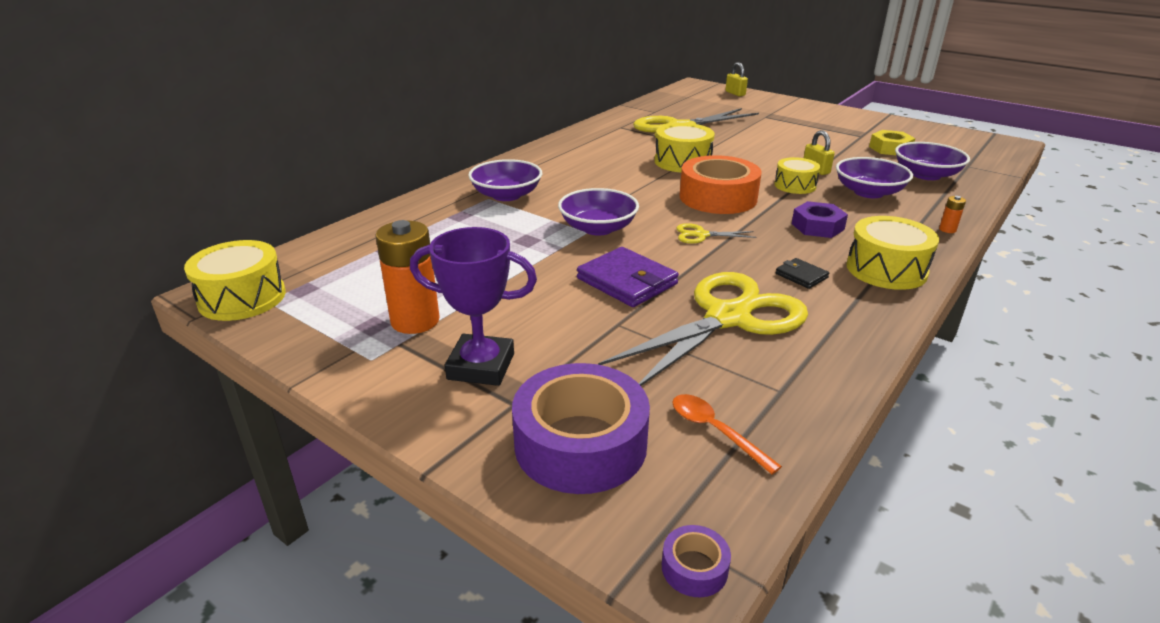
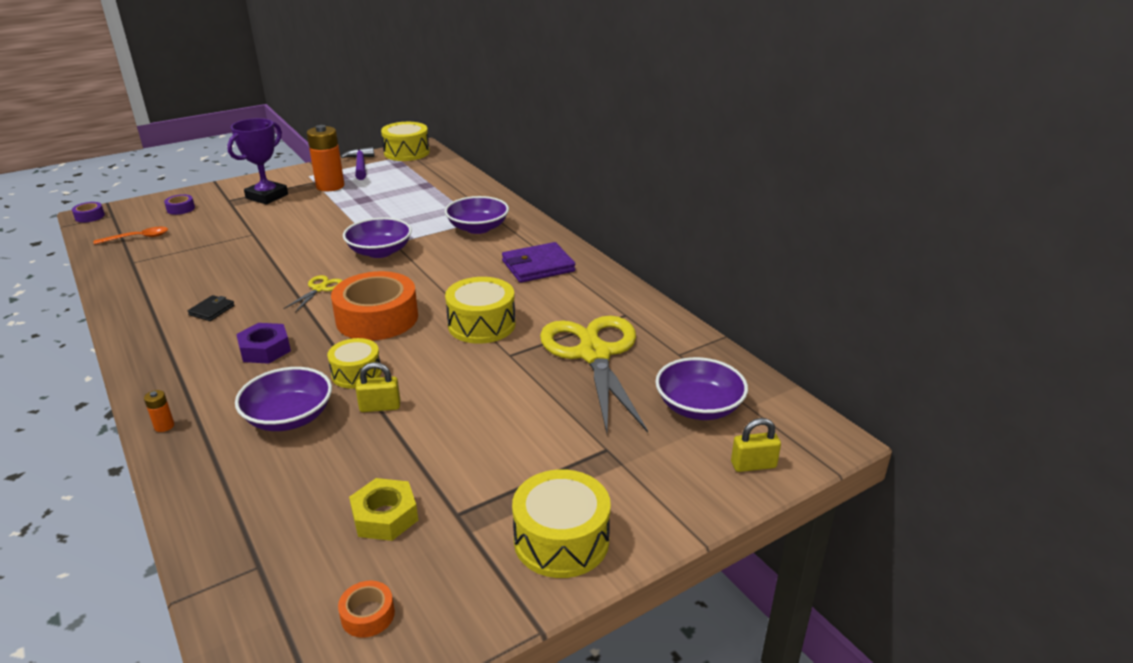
camera: 110 degrees right, 0 degrees up
(311, 322) = (360, 165): none -> purple hammer
(580, 444) = (180, 209): purple tape -> purple tape, size x0.41
(627, 281) = (293, 246): purple wallet -> purple wallet (538, 266)
(727, 318) = (209, 267): yellow scissors -> none
(801, 276) = (212, 310): black wallet -> black wallet turned 45 degrees counterclockwise
(886, 270) = (165, 352): yellow drum -> yellow drum (561, 540)
(926, 175) = (278, 496): purple bowl -> purple bowl (698, 407)
(942, 139) = (368, 615): none -> orange tape

